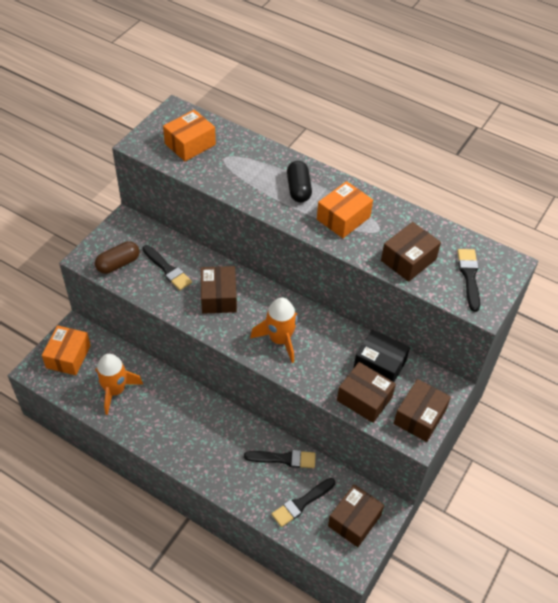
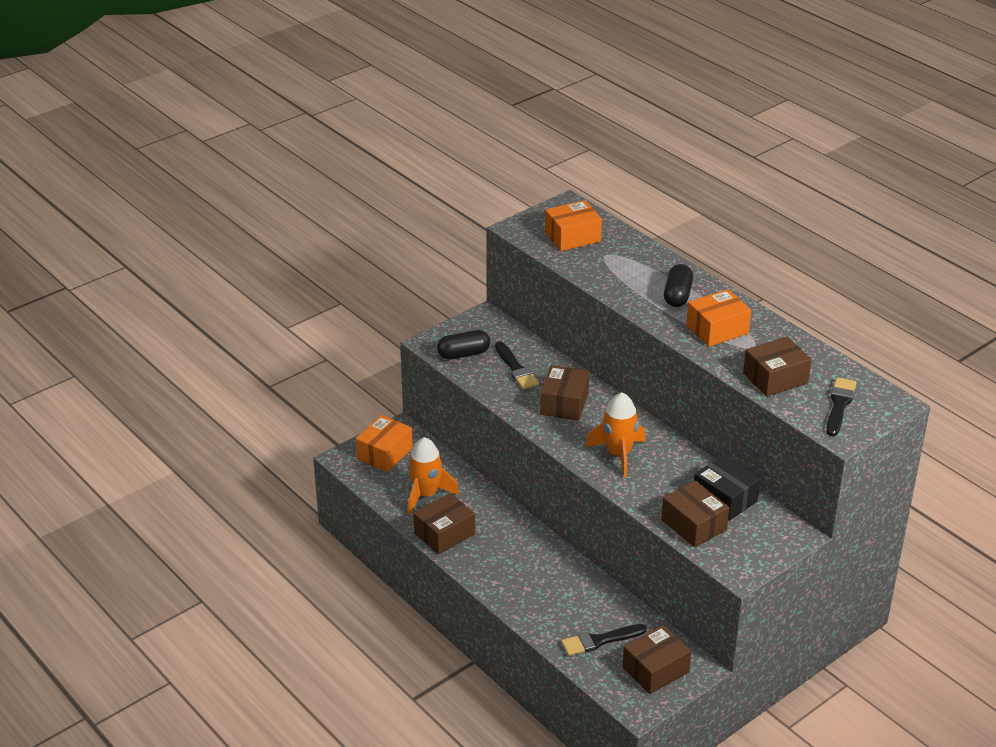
camera: 20 degrees right, 15 degrees down
(118, 264) = (463, 354): brown capsule -> black capsule
(284, 459) = (595, 596): black brush -> none
(419, 417) = (751, 553): brown box -> brown box (444, 534)

